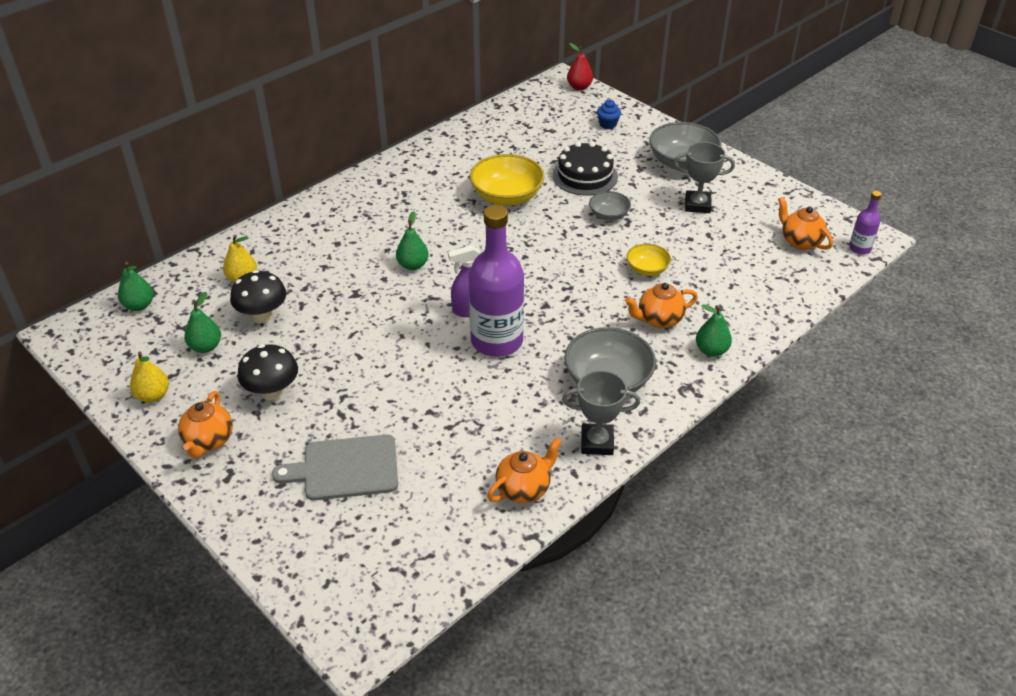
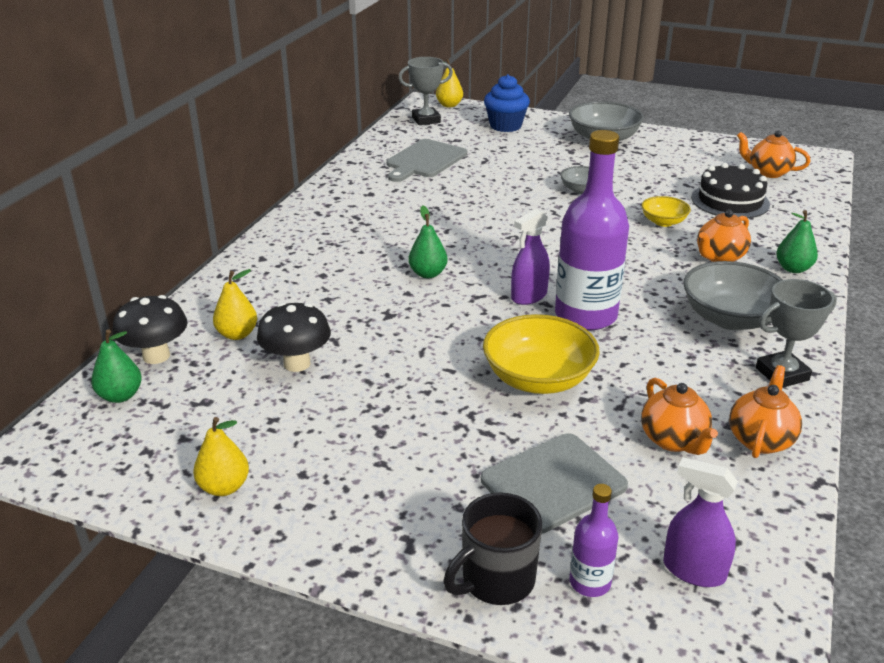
camera: 25 degrees left, 10 degrees down
(206, 347) = (251, 414): green pear -> none
(209, 441) = (347, 514): orange teapot -> orange teapot (673, 440)
(259, 520) = (496, 580): none -> black mug
(272, 392) = (381, 435): black mushroom -> black mushroom (156, 356)
(383, 562) = (693, 570): none -> purple spray bottle
(505, 147) = (424, 160): none -> grey cutting board
(507, 196) = (467, 197): yellow bowl -> yellow bowl (538, 379)
(579, 87) = (449, 105): red pear -> yellow pear
(585, 176) = (526, 166): black cake -> black cake (730, 201)
(608, 124) = (505, 126): blue cupcake -> blue cupcake, size x1.77
(697, 205) = (652, 166): grey trophy -> grey trophy (426, 120)
(859, 248) = (820, 166): purple bottle -> purple bottle (590, 582)

